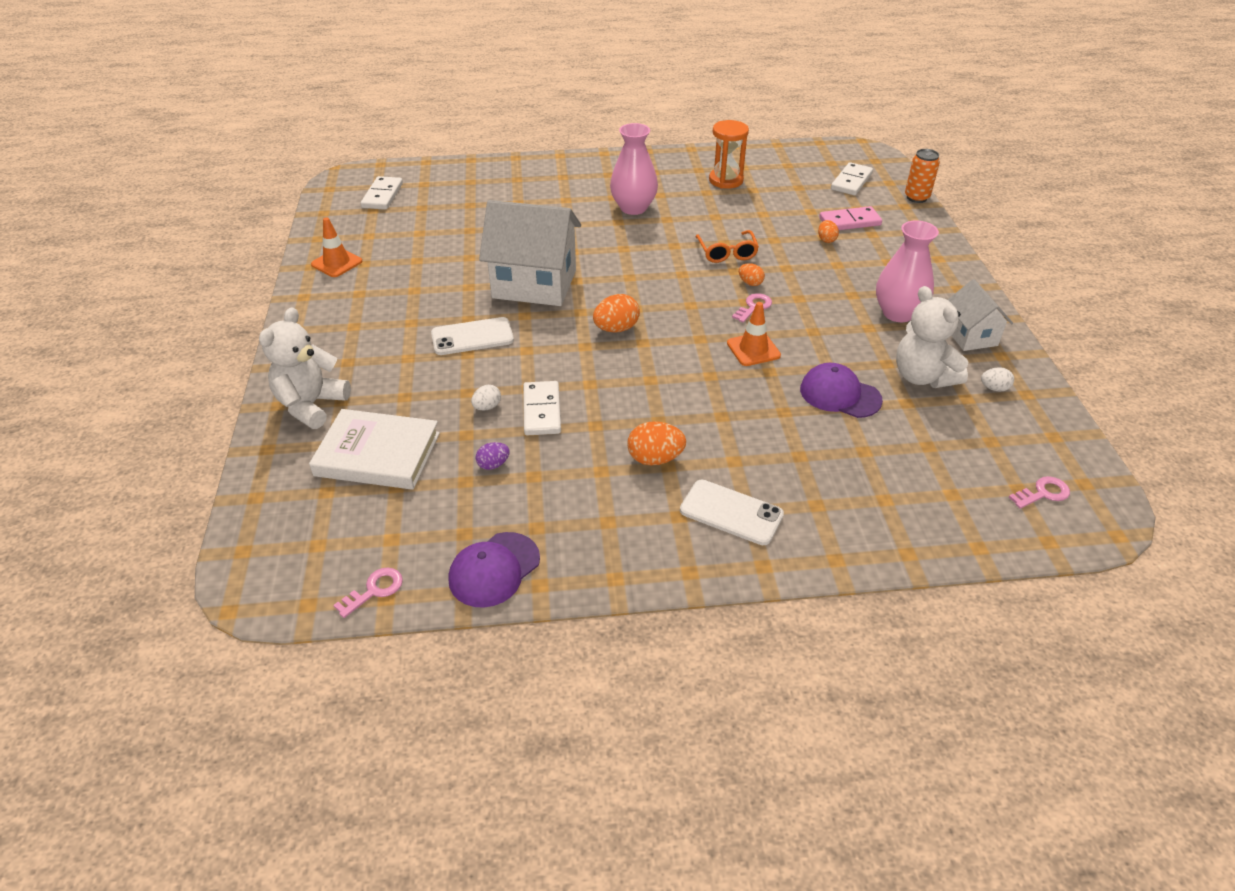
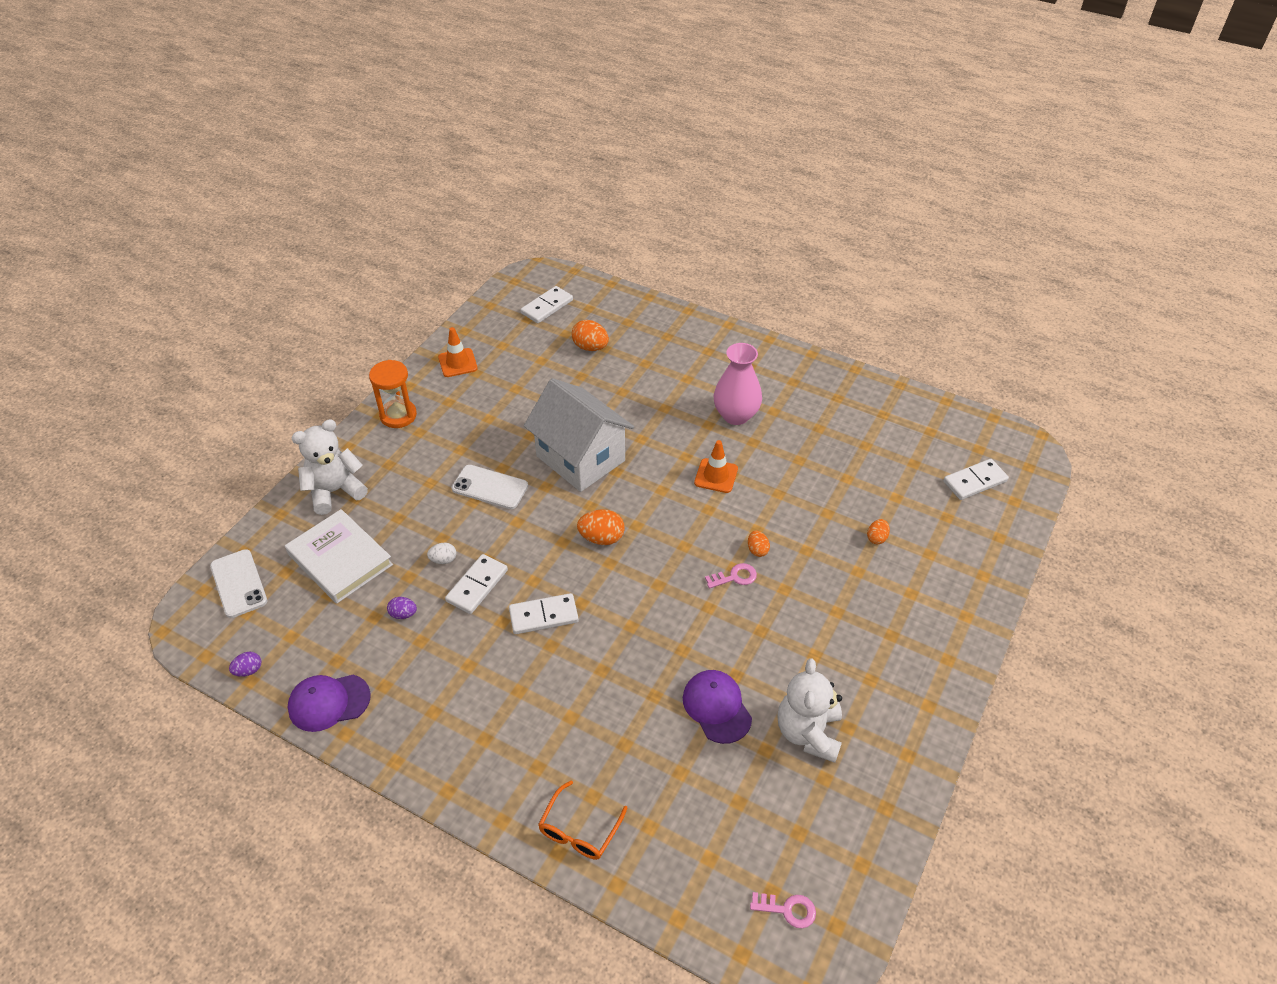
camera: 35 degrees right, 5 degrees up
(374, 590) = (248, 670): pink key -> purple egg
(628, 403) = (543, 616): none -> white domino
(655, 459) = (515, 678): orange egg -> orange egg (590, 347)
(726, 180) = (850, 422): orange hourglass -> orange hourglass (398, 415)
(727, 253) = (769, 506): orange glasses -> orange glasses (579, 830)
(731, 513) = (523, 761): white phone -> white phone (238, 583)
(753, 349) = (691, 620): orange traffic cone -> orange traffic cone (716, 476)
(850, 222) = (921, 529): pink domino -> none
(898, 313) = (858, 654): pink vase -> none
(916, 197) = (1023, 533): orange can -> none
(970, 336) = (901, 717): white house -> none
(994, 388) = (861, 783): white egg -> none

